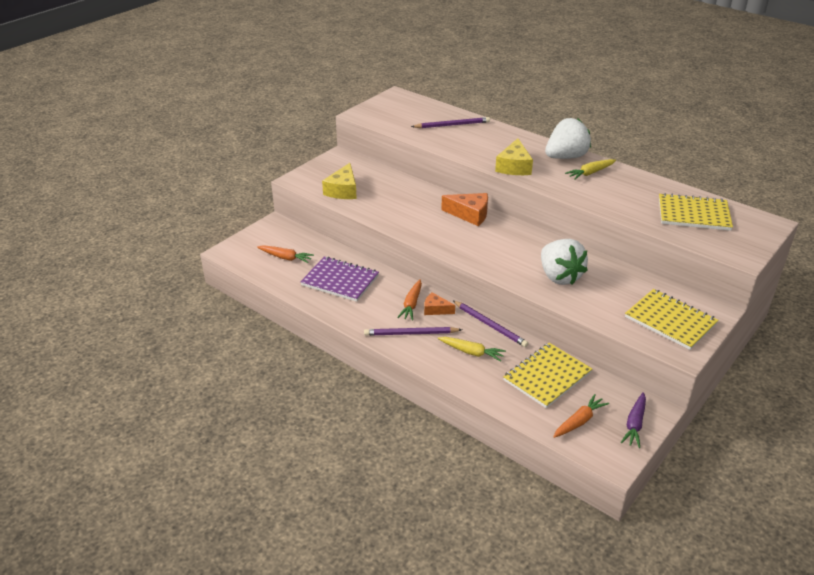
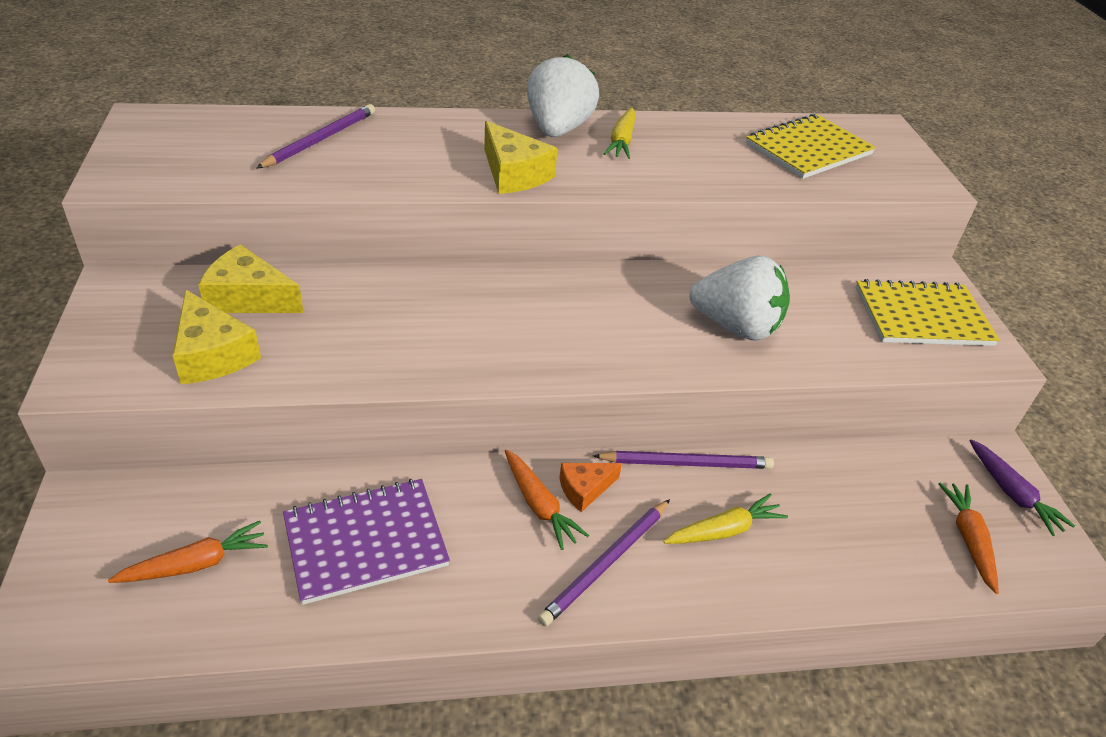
camera: 50 degrees left, 5 degrees up
(376, 178) = (249, 297): none -> yellow cheese
(470, 214) = (490, 289): orange cheese -> none
(547, 376) = (851, 496): yellow notebook -> none

